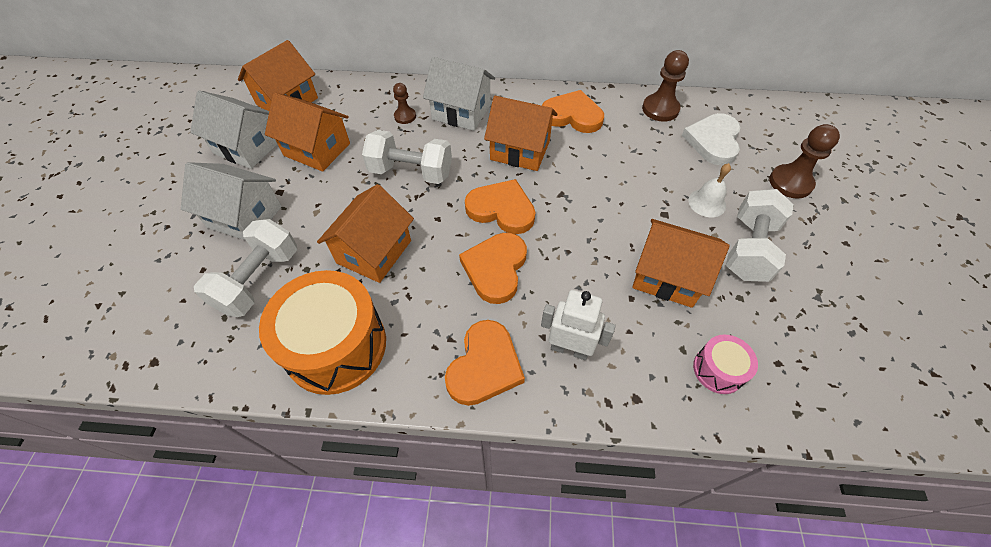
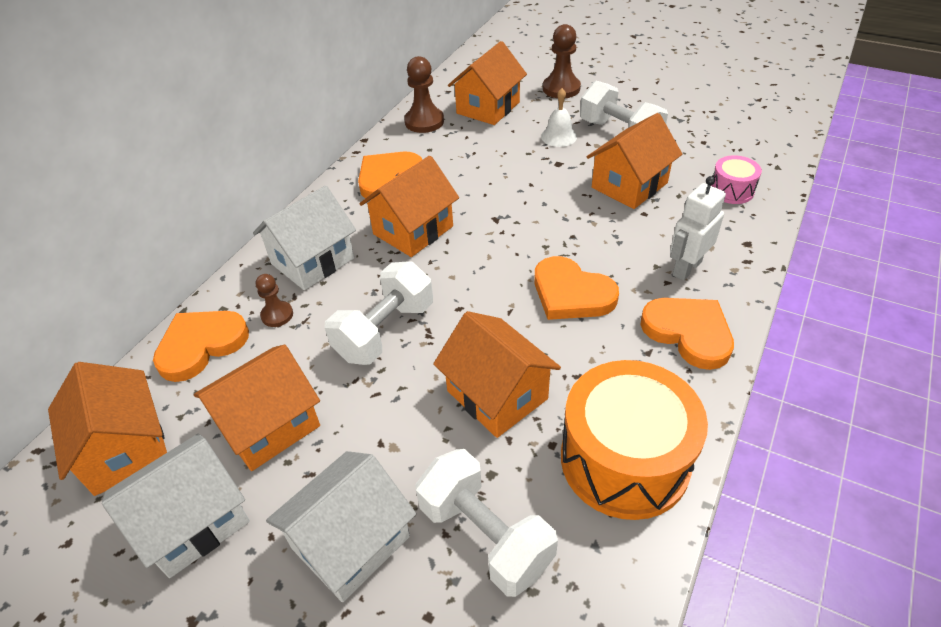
camera: 65 degrees left, 10 degrees down
(501, 209) = (492, 267): orange heart -> orange heart (201, 345)
(713, 141) = (488, 108): white heart -> orange house

